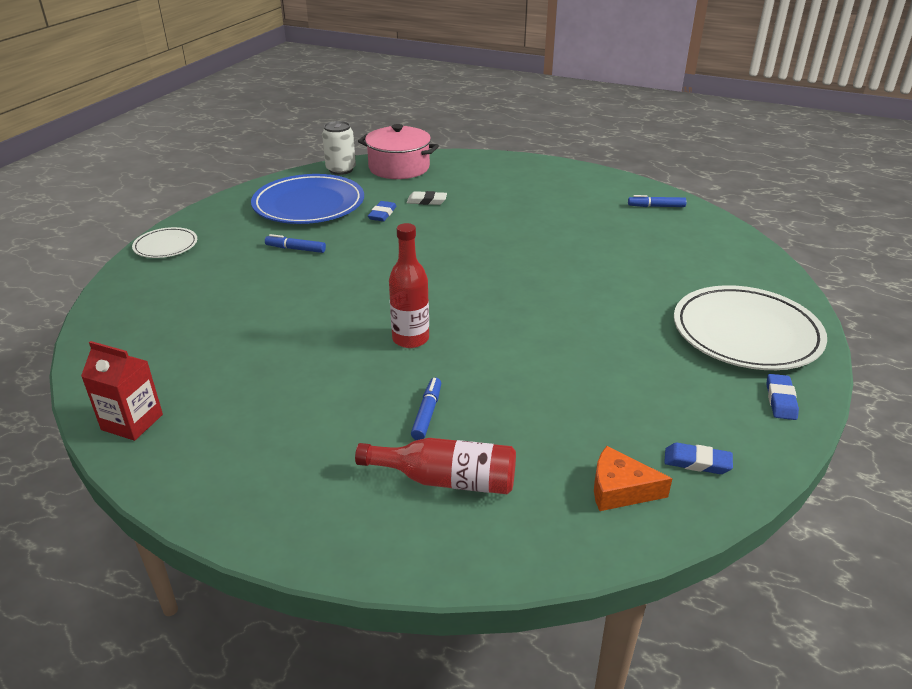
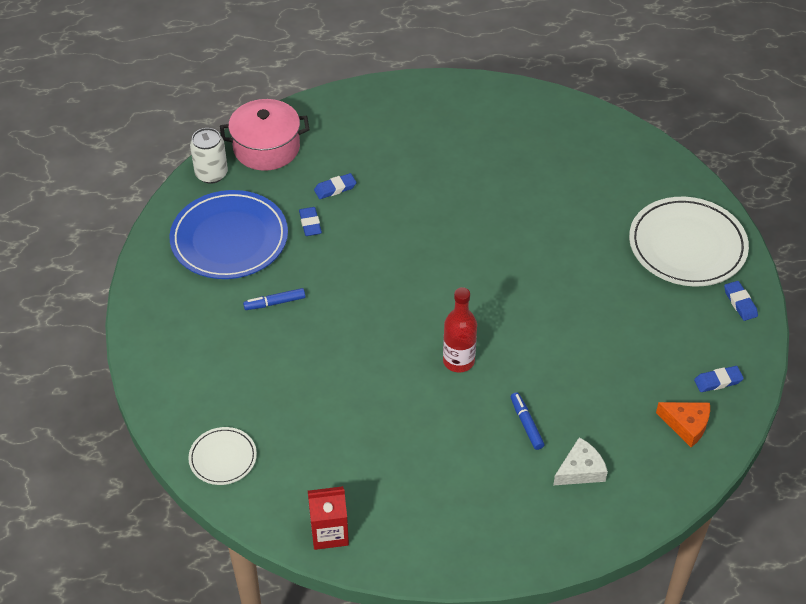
camera: 30 degrees left, 15 degrees up
(166, 246) = (151, 351): white plate -> white plate (223, 458)
(426, 201) = (335, 188): white eraser -> blue eraser
(446, 480) = (580, 470): red bottle -> white cheese
(620, 489) = (686, 425): orange cheese -> orange cheese turned 135 degrees counterclockwise
(656, 206) = (538, 115): blue marker -> none

